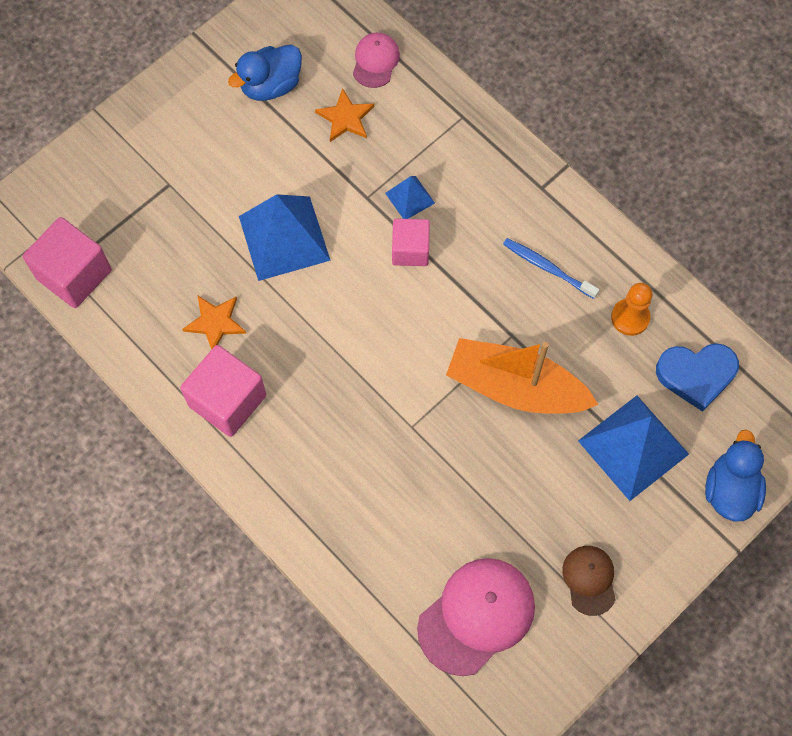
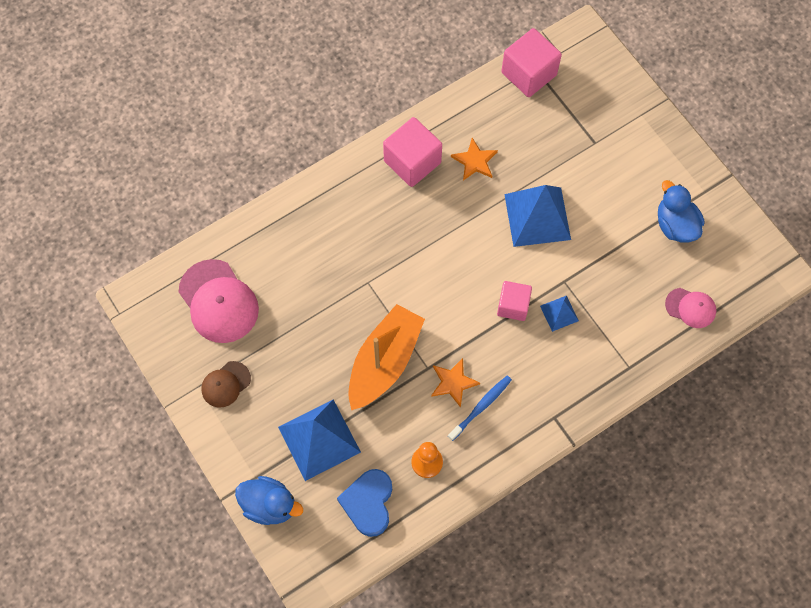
camera: 100 degrees right, 0 degrees up
(345, 118) = (639, 276): orange star -> orange star (453, 382)
(589, 580) = (225, 384): brown cap -> brown cap turned 135 degrees clockwise

